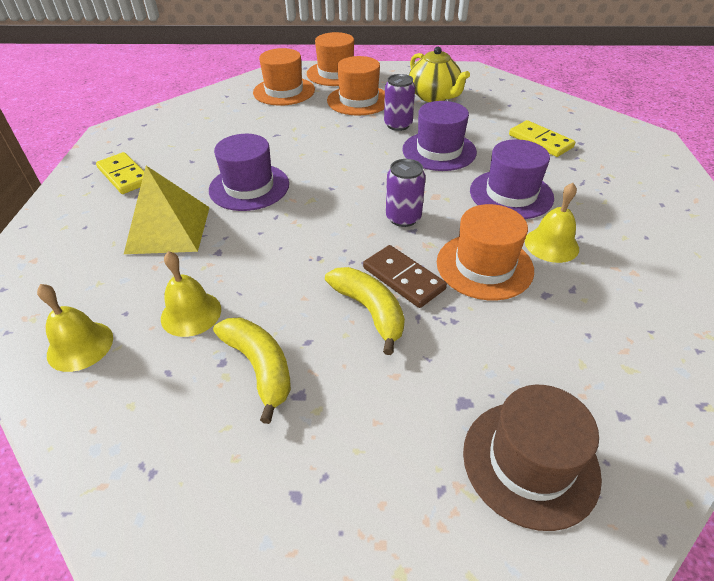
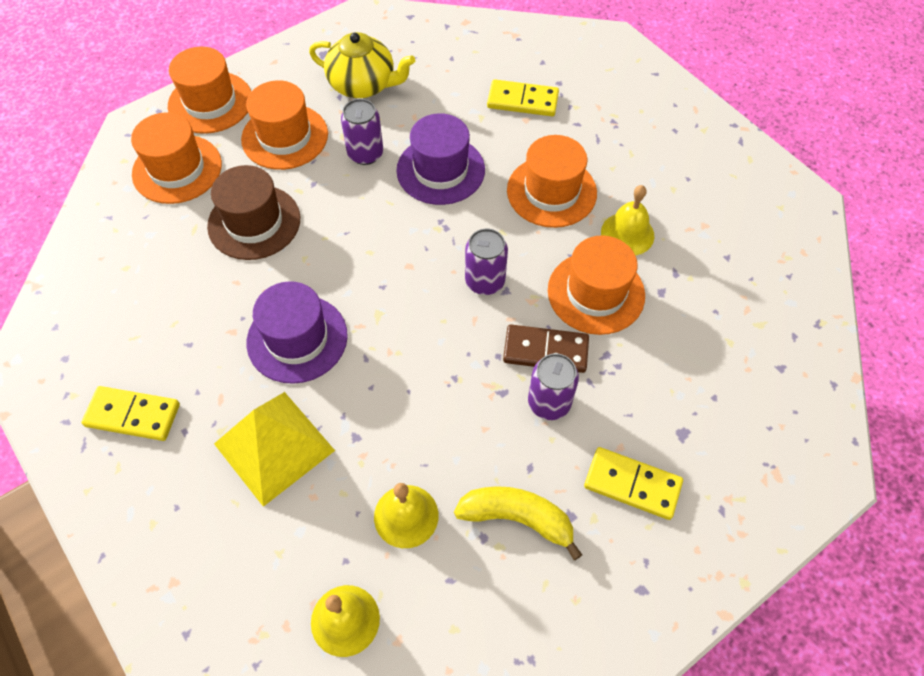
camera: 40 degrees left, 15 degrees up
(369, 311) = (549, 403): yellow banana -> purple can
(376, 409) = (632, 484): none -> yellow domino
(511, 194) = (551, 191): purple hat -> orange hat
(530, 462) = (755, 447): brown hat -> brown hat (254, 222)

